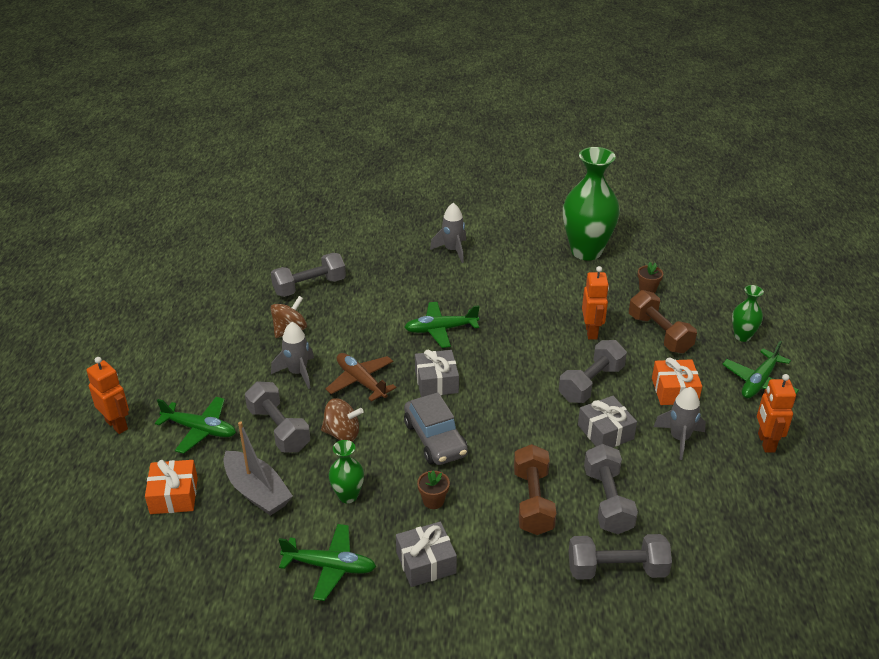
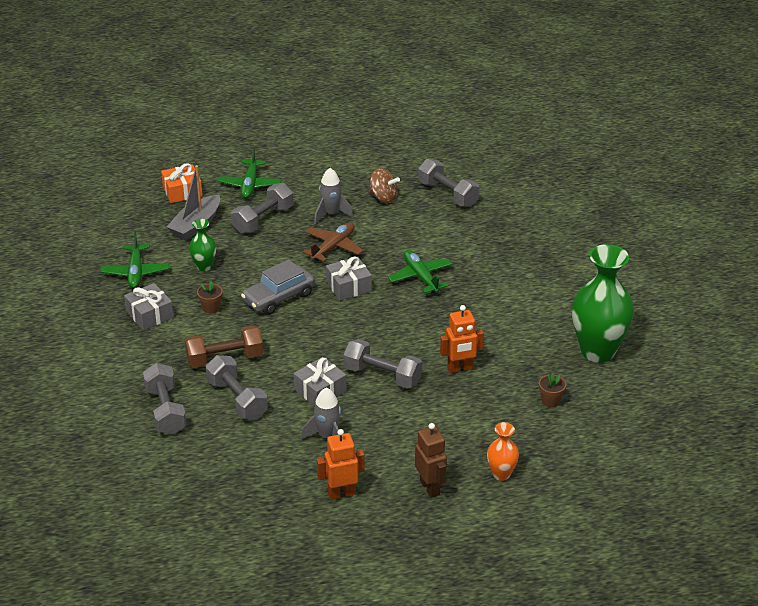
camera: 75 degrees right, 0 degrees up
(117, 425) = (242, 149): orange robot -> none
(342, 433) = (269, 250): brown spinning top -> none
(452, 250) = (549, 263): grey rocket -> none
(607, 501) = (237, 399): grey dumbbell -> grey dumbbell turned 75 degrees clockwise
(659, 334) = (478, 414): brown dumbbell -> none
(674, 391) = (393, 429): orange gift -> none
(742, 336) = (501, 474): green vase -> orange vase
(759, 382) = (430, 487): green plane -> brown robot

